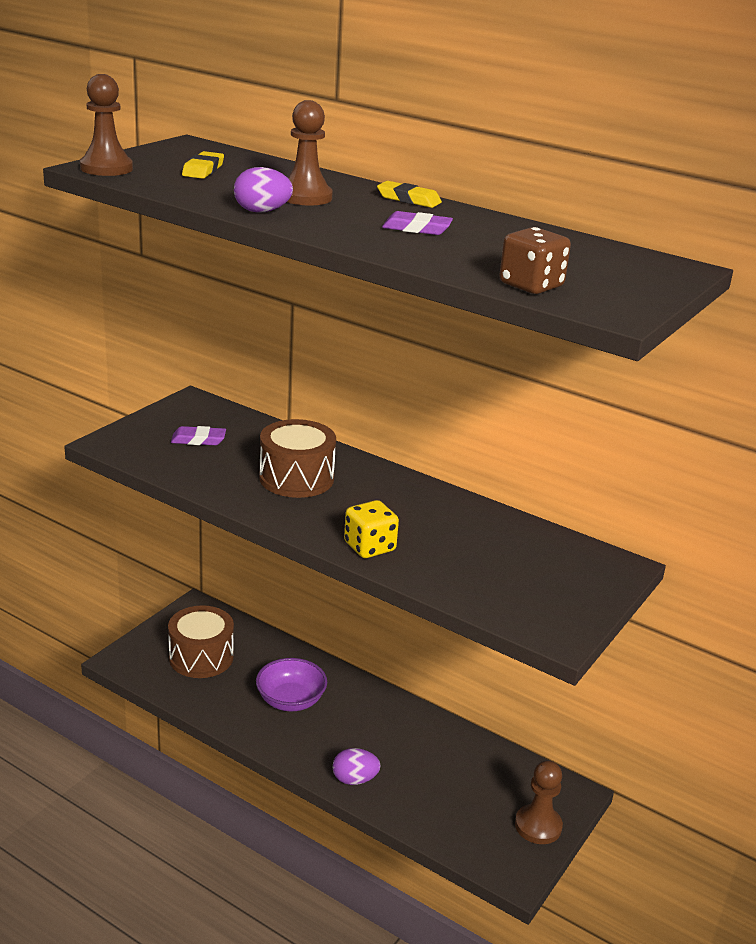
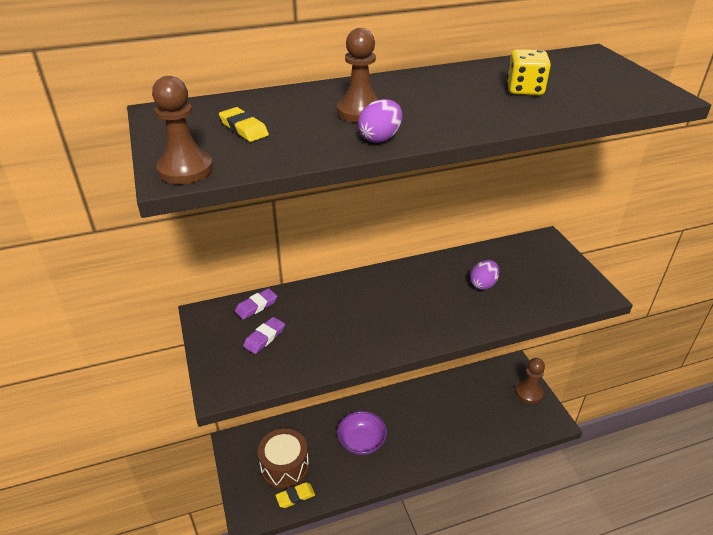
camera: 50 degrees left, 10 degrees up
(296, 478) = (359, 314): brown drum -> none
(354, 779) = (448, 449): purple egg -> purple egg (483, 284)
(369, 547) = (466, 321): yellow dice -> yellow dice (525, 90)
(408, 199) = (399, 80): yellow eraser -> yellow eraser (295, 496)
(417, 229) = (467, 98): purple eraser -> purple eraser (256, 306)
(531, 285) = (606, 102): brown dice -> none

